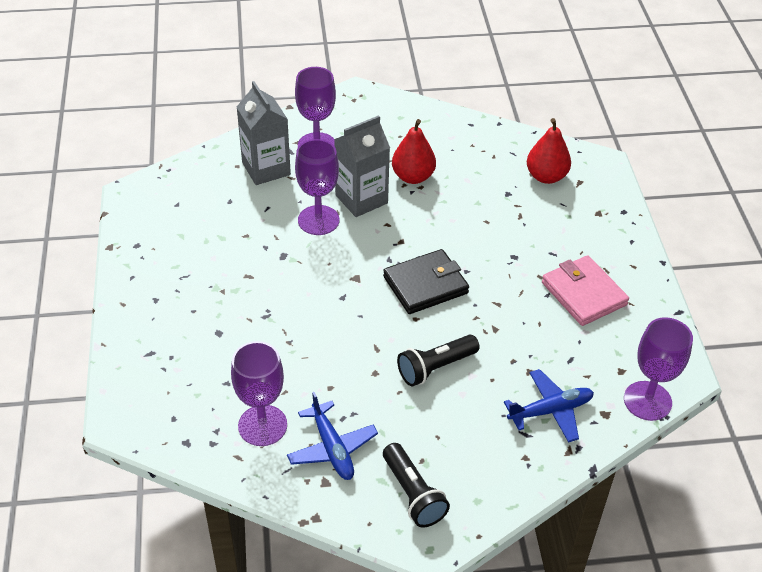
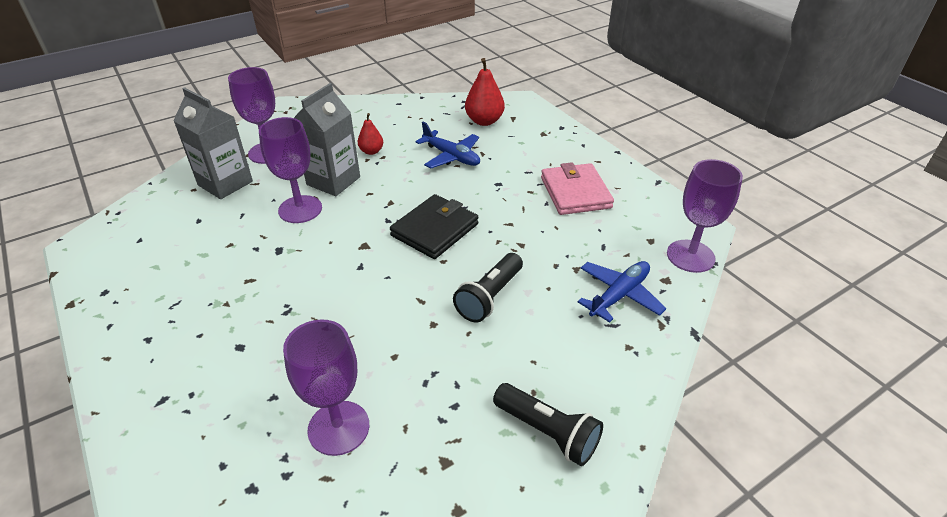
camera: 25 degrees left, 5 degrees down
(332, 448) = (432, 420): blue plane -> blue plane (451, 156)
(413, 177) = (371, 151): red pear -> red pear, size x0.60
(583, 294) = (575, 192): pink wallet -> pink wallet turned 45 degrees clockwise

